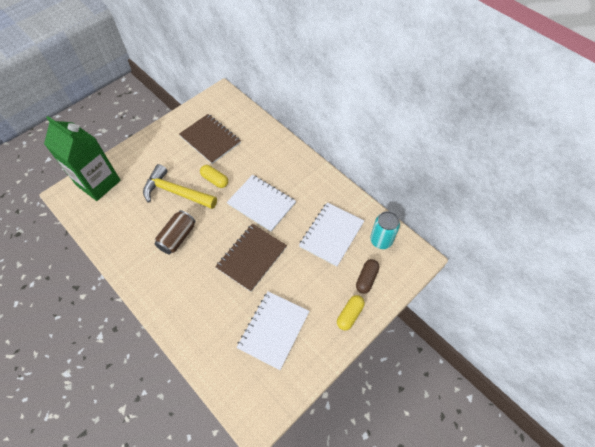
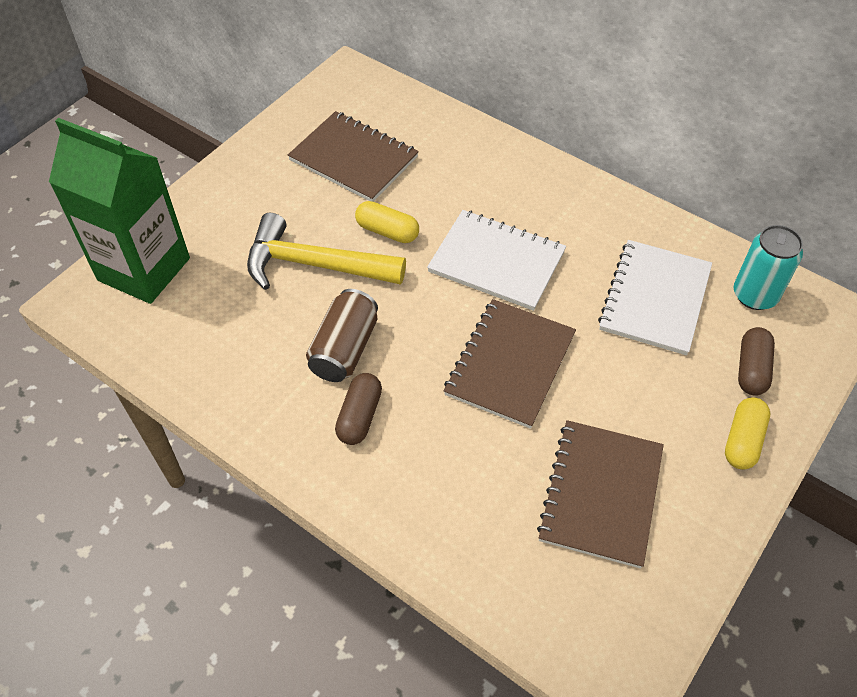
camera: 10 degrees left, 5 degrees down
(174, 272) = (359, 416): none -> brown capsule
(273, 330) = (600, 494): white notebook -> brown notebook

